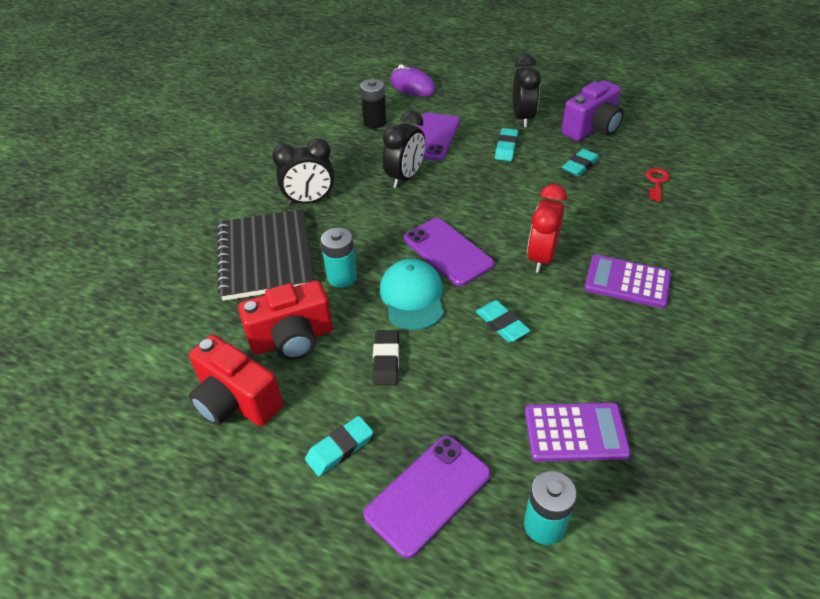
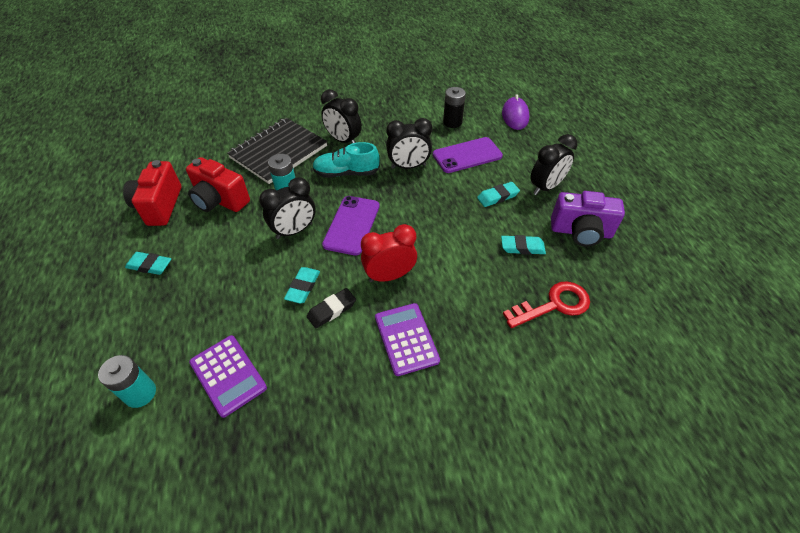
camera: 50 degrees right, 5 degrees up
(365, 222) = (346, 173): none -> turquoise shoe
(386, 360) = (230, 248): black eraser -> black eraser (331, 310)
(412, 297) = (294, 231): turquoise cap -> black clock
(428, 494) = (136, 323): purple phone -> none
(656, 182) = (554, 305): red key -> red key, size x1.70

